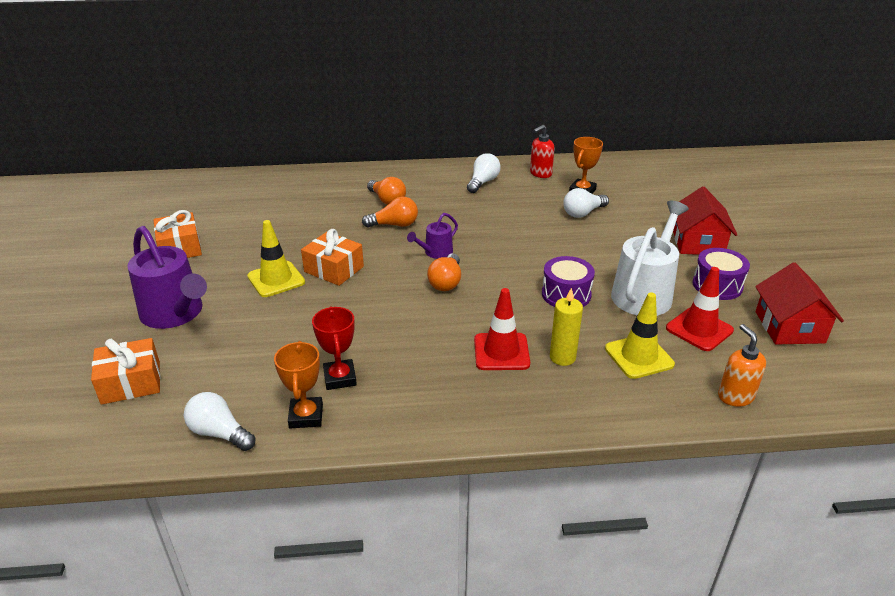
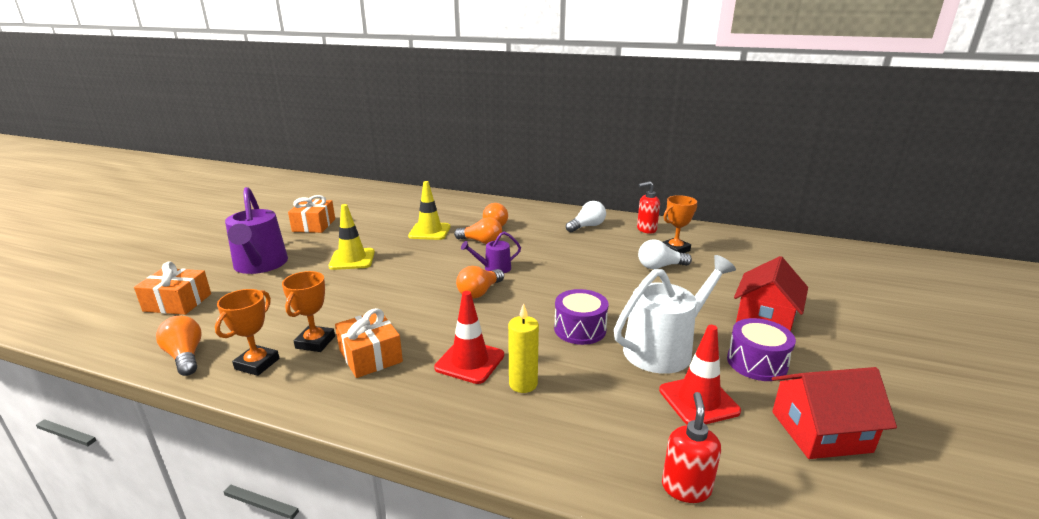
camera: 25 degrees right, 10 degrees down
(219, 433) = (185, 356): white light bulb -> orange light bulb
(334, 269) = (401, 262): orange gift -> orange gift (370, 356)
(340, 378) = (315, 342): red trophy -> orange trophy
(639, 356) = (604, 407): yellow traffic cone -> yellow traffic cone (429, 231)
(735, 396) = (686, 488): orange soap dispenser -> red soap dispenser
(789, 327) = (820, 431): red house -> red house turned 60 degrees clockwise

